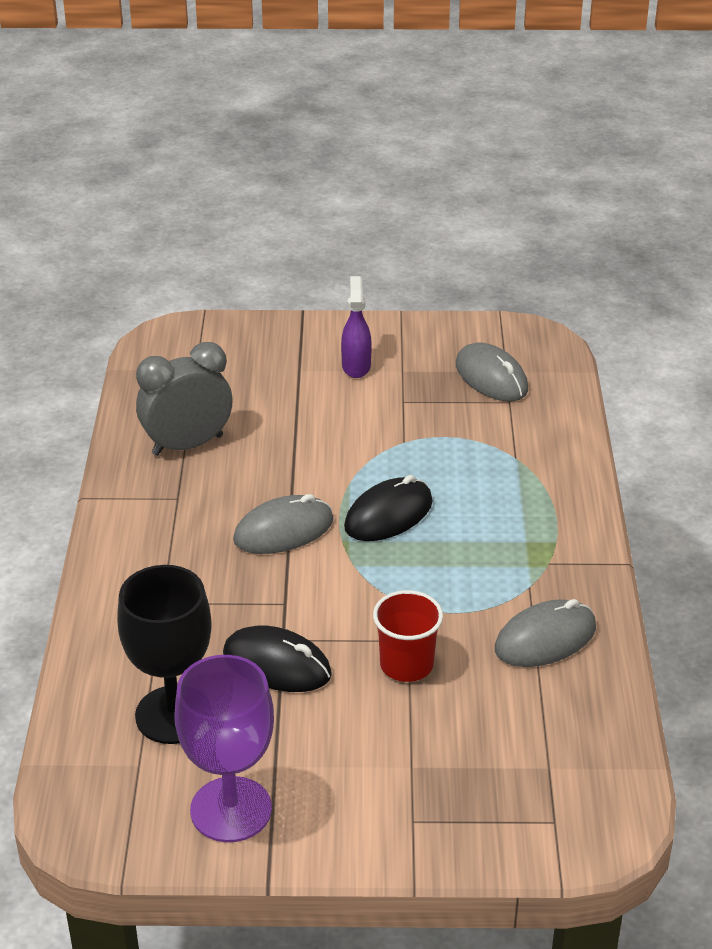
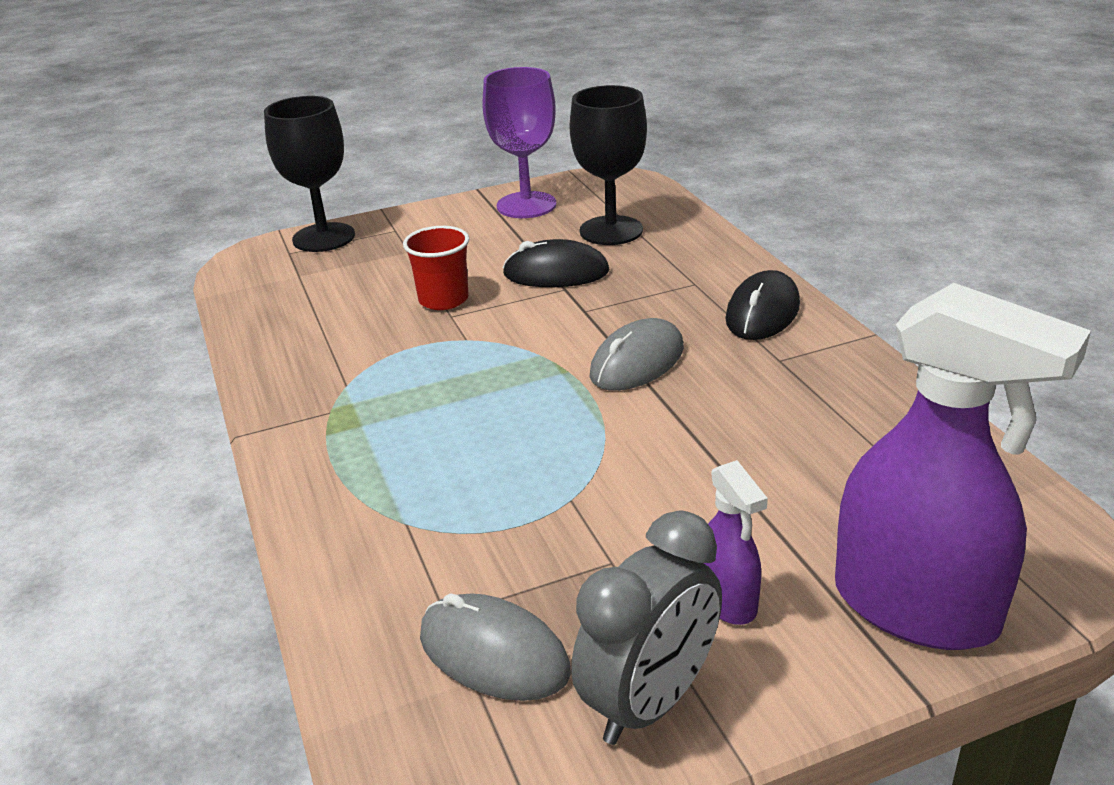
camera: 160 degrees right, 5 degrees down
(187, 445) = (835, 412): grey clock -> grey clock (650, 703)
(267, 338) = (916, 608): none -> purple spray bottle
(388, 515) = (534, 407): black mouse -> black mouse (762, 312)
(505, 837) = (324, 238): none -> black goblet
(545, 639) = (319, 348): grey mouse -> none

